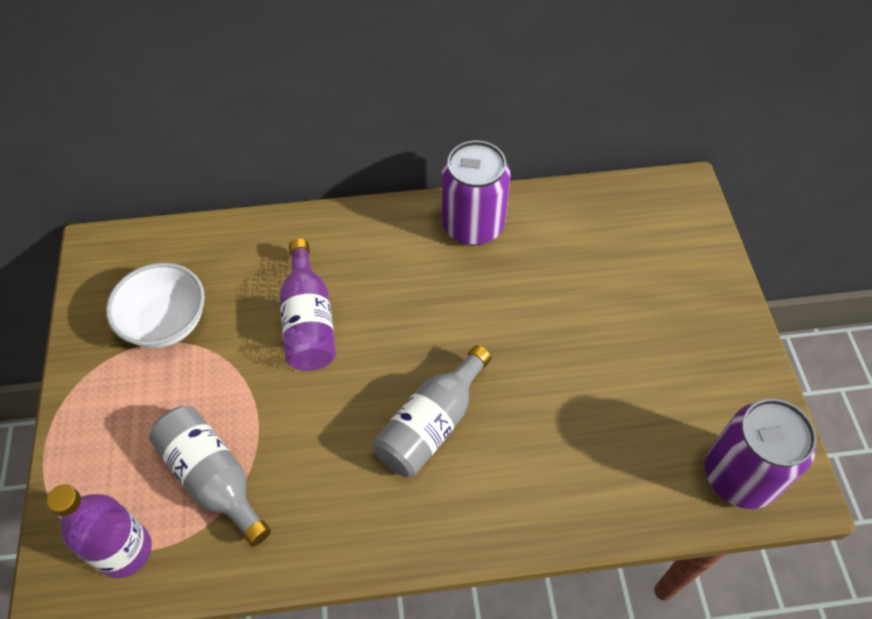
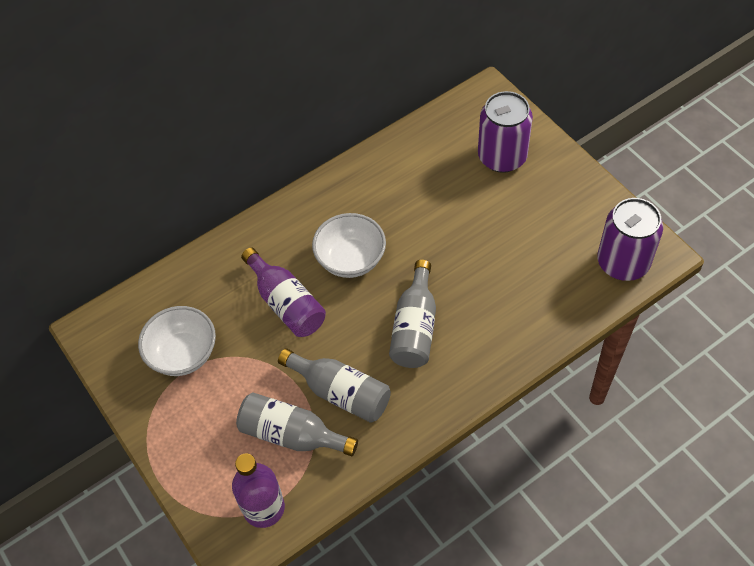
camera: 25 degrees left, 0 degrees up
(298, 458) = (340, 393): none -> grey bottle
(410, 307) = (351, 259): none -> white bowl
(473, 225) = (358, 184): purple can -> purple can (502, 157)

